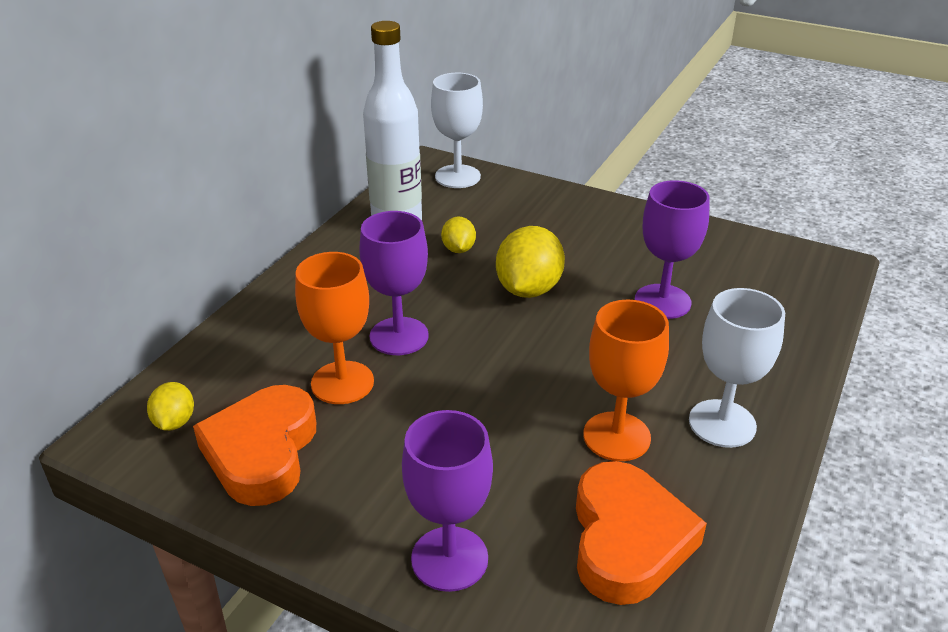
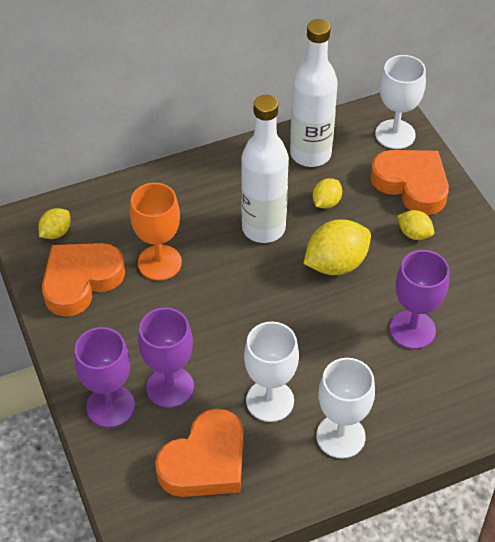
camera: 40 degrees right, 15 degrees up
(399, 336) = (221, 250): purple goblet -> purple goblet (170, 387)
(422, 297) = (263, 228): none -> white bottle
(518, 202) = (411, 184): none -> orange heart
(567, 234) = (414, 234): none -> yellow lemon
(616, 436) = (270, 401): orange goblet -> white goblet

